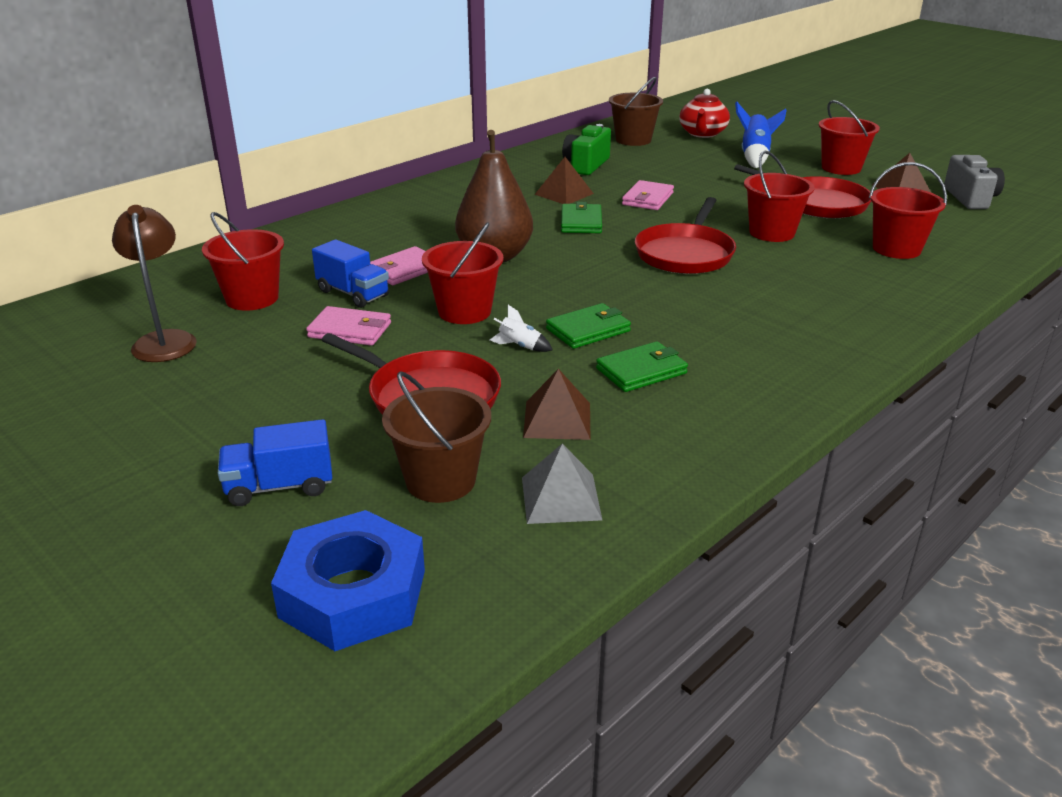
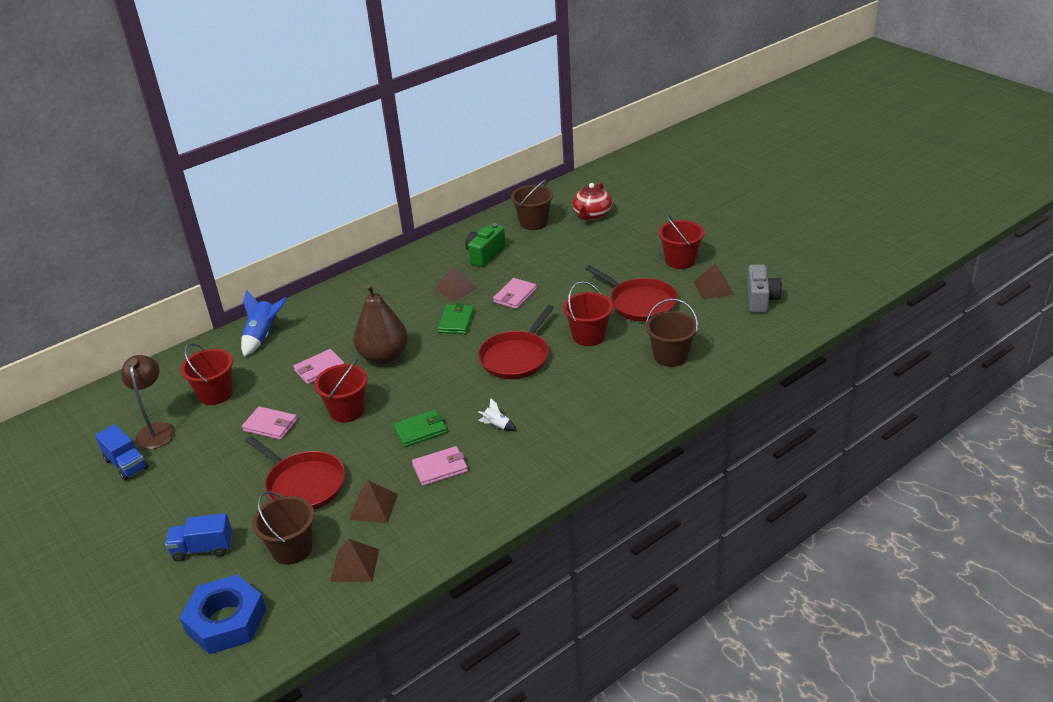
camera: 10 degrees right, 5 degrees up
(353, 293) = (280, 391): blue truck -> blue truck (126, 464)
(520, 346) = (372, 443): white rocket -> white rocket (497, 425)
(561, 498) = (355, 565): grey pyramid -> brown pyramid
(641, 371) = (440, 468): green wallet -> pink wallet
(755, 157) = (619, 245): blue rocket -> blue rocket (263, 336)
(896, 249) = (670, 356): red bucket -> brown bucket

